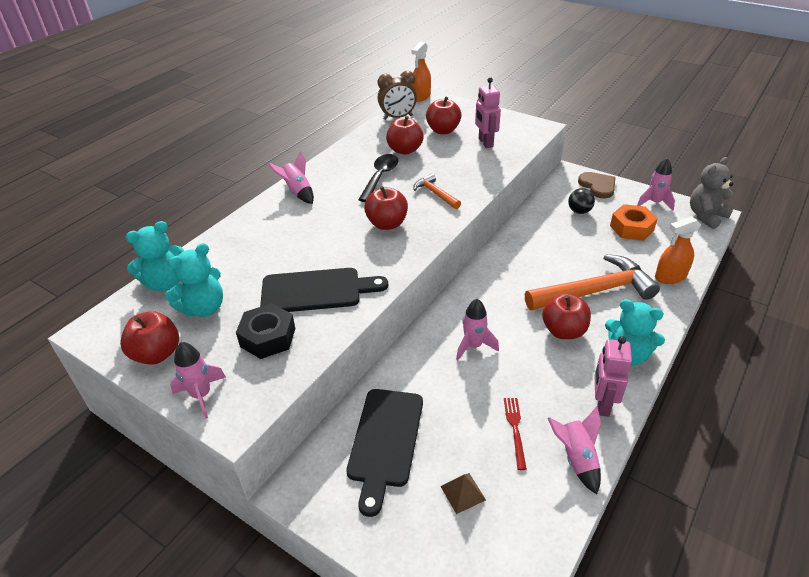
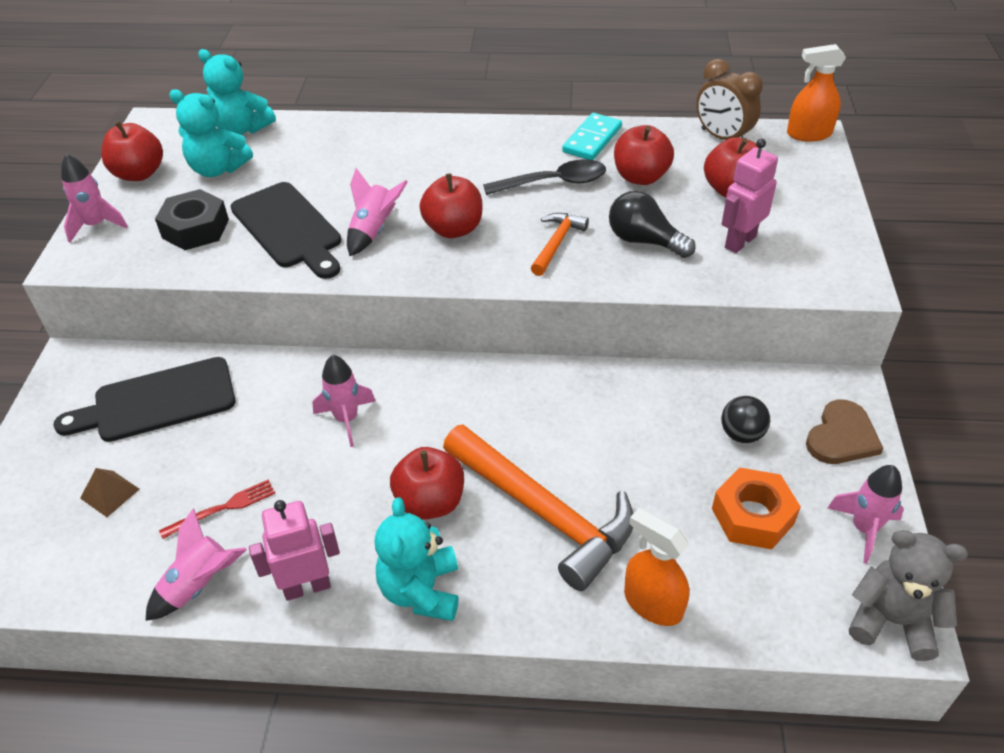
camera: 60 degrees right, 5 degrees up
(297, 192) = (464, 136): pink rocket -> pink rocket (373, 231)
(354, 153) = (592, 140): none -> turquoise domino
(459, 167) = (644, 241): none -> black light bulb

